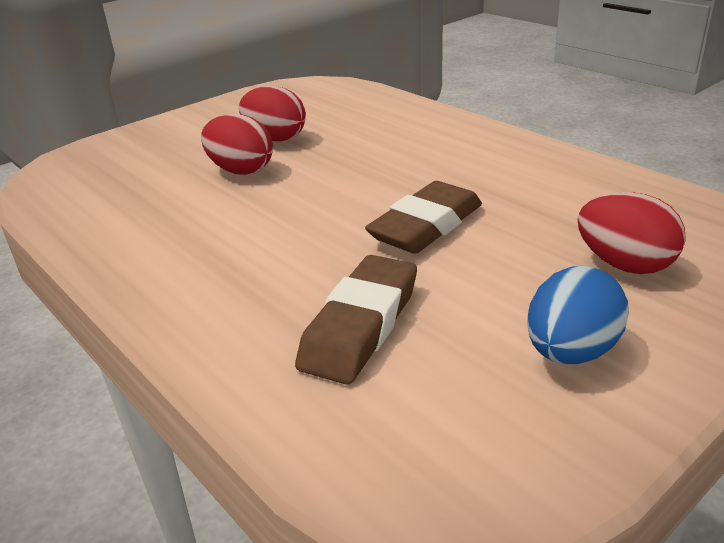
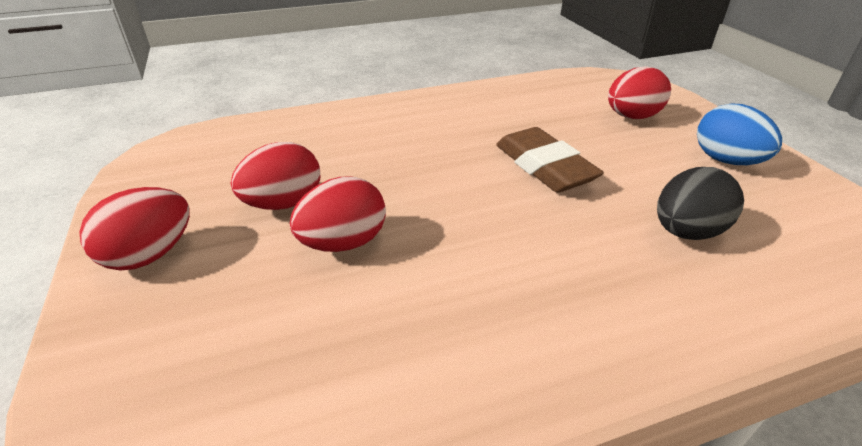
camera: 70 degrees left, 5 degrees up
(197, 123) = (150, 255): none -> red egg
(360, 326) = (686, 232): brown eraser -> black egg

